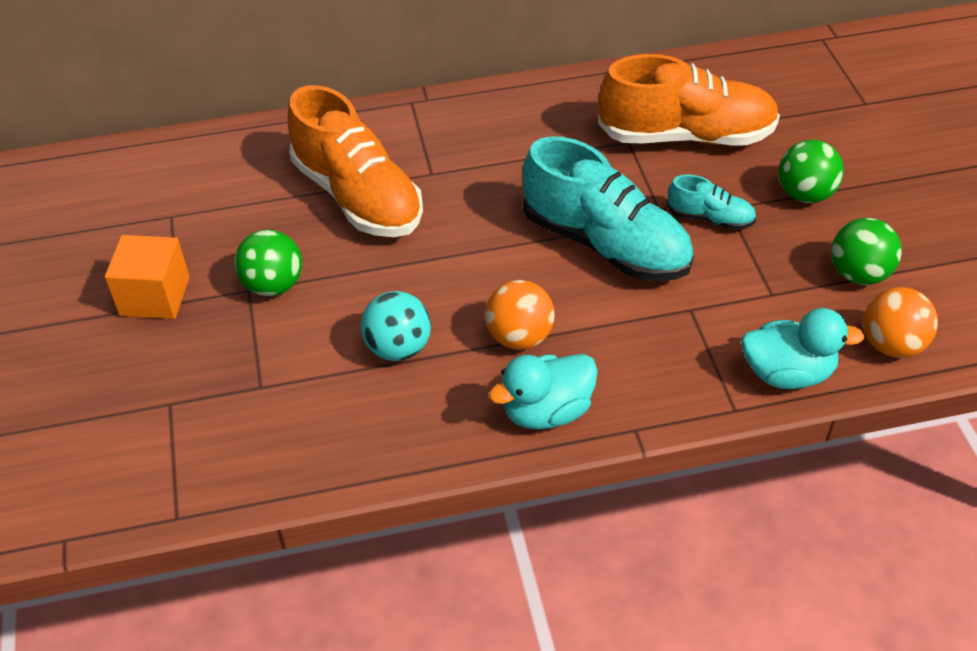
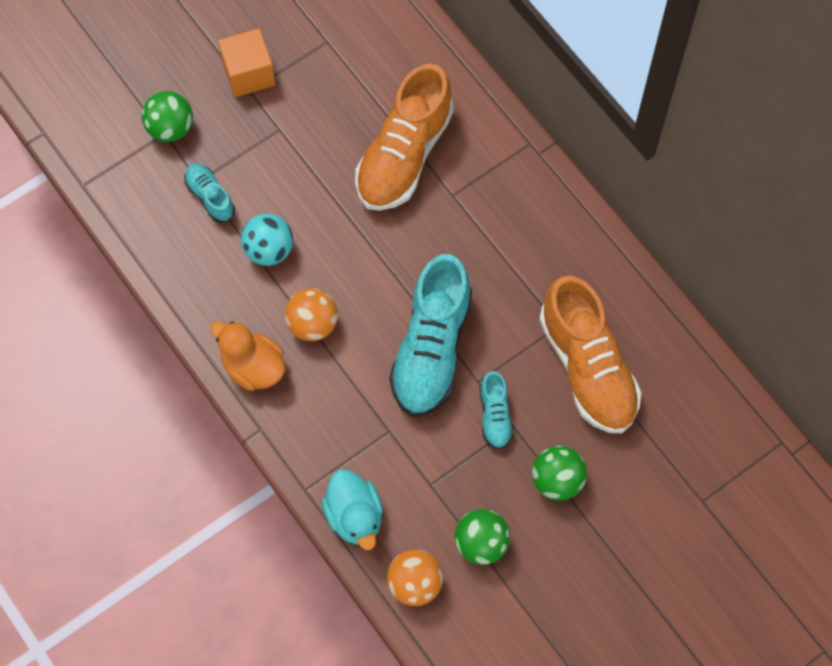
camera: 65 degrees right, 20 degrees up
(273, 285) = (291, 142): green ball -> green ball (170, 128)
(290, 383) = (210, 197): none -> turquoise shoe
(546, 411) = (253, 367): turquoise duck -> orange duck

